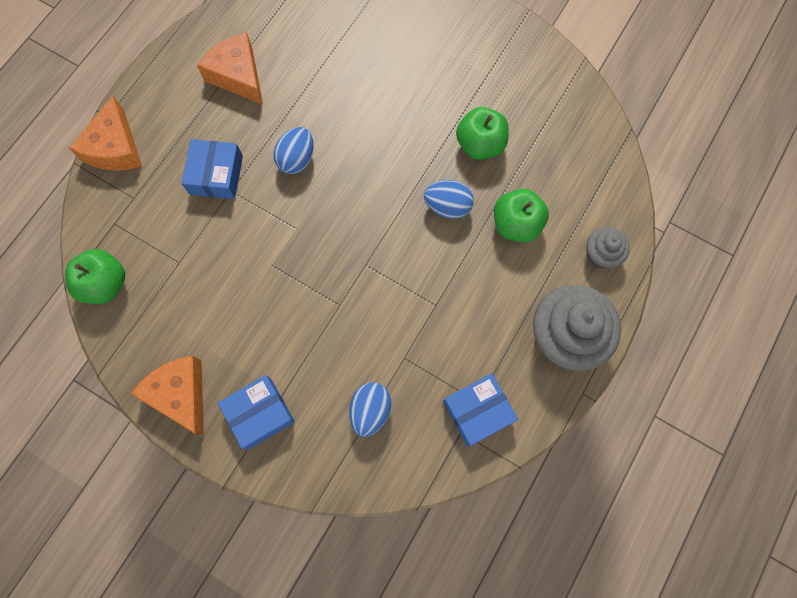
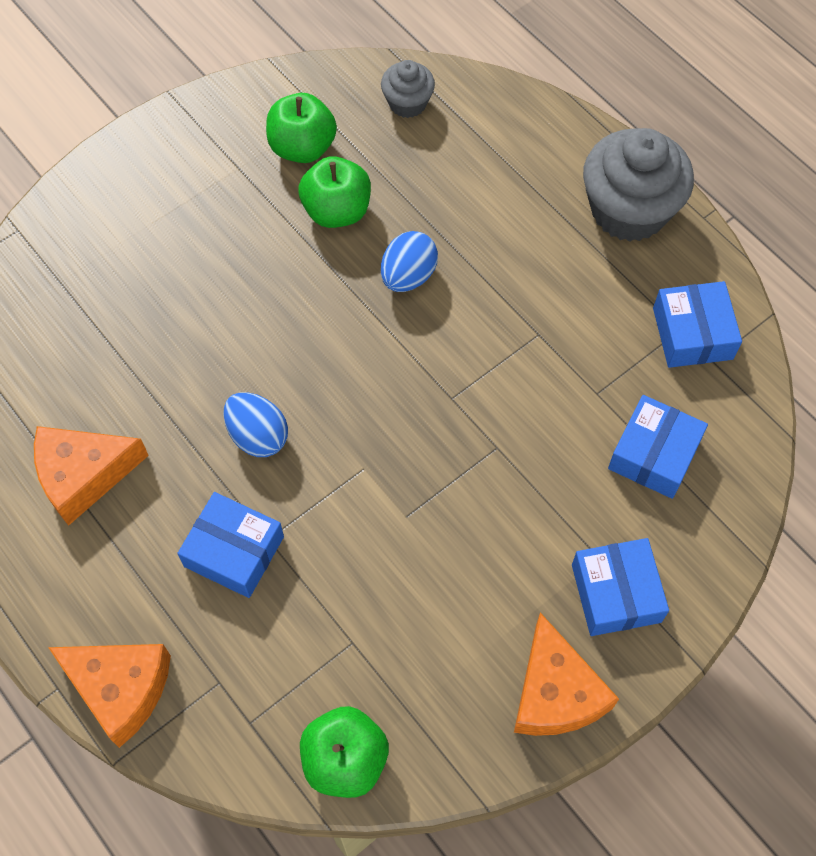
camera: 70 degrees left, 10 degrees down
(180, 394) = (555, 692): orange cheese -> orange cheese turned 90 degrees counterclockwise
(370, 410) = (654, 454): blue egg -> blue box
(516, 224) = (464, 210): green apple -> green apple (302, 147)
(601, 254) = (538, 137): grey cupcake -> grey cupcake (407, 103)

